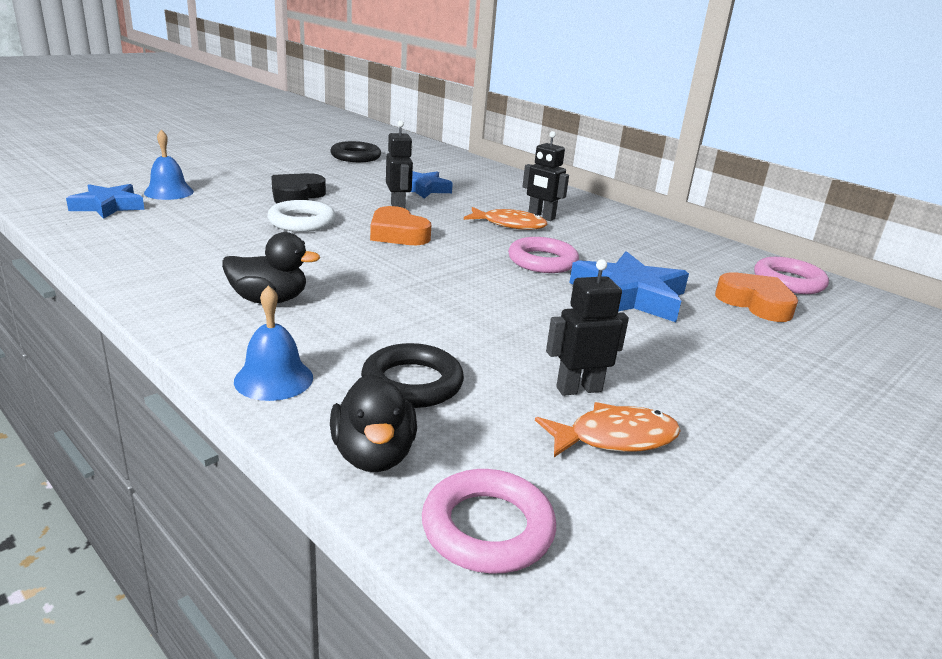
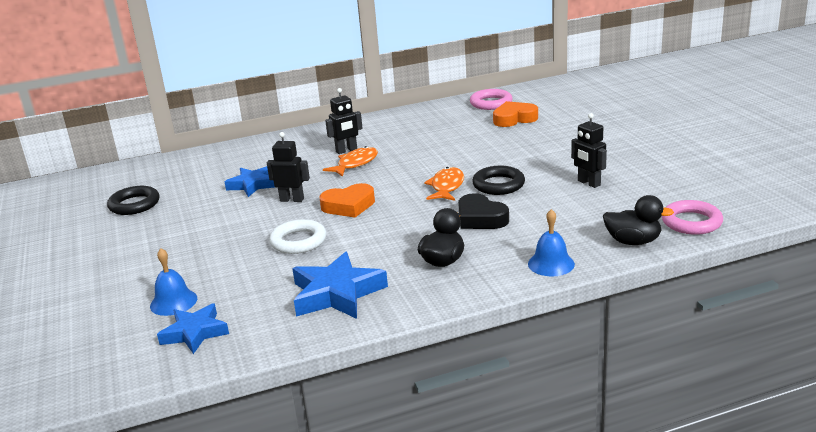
camera: 60 degrees left, 0 degrees up
(296, 195) = (230, 240): black heart -> black heart (480, 218)
(412, 383) = (568, 225): black ring -> black ring (498, 185)
(542, 261) = (426, 164): pink ring -> none
(578, 389) = (588, 183): black robot -> black robot turned 45 degrees counterclockwise
(615, 438) = (633, 183): orange fish -> orange fish (446, 187)
(629, 296) = (489, 149): blue star -> blue star (337, 293)

